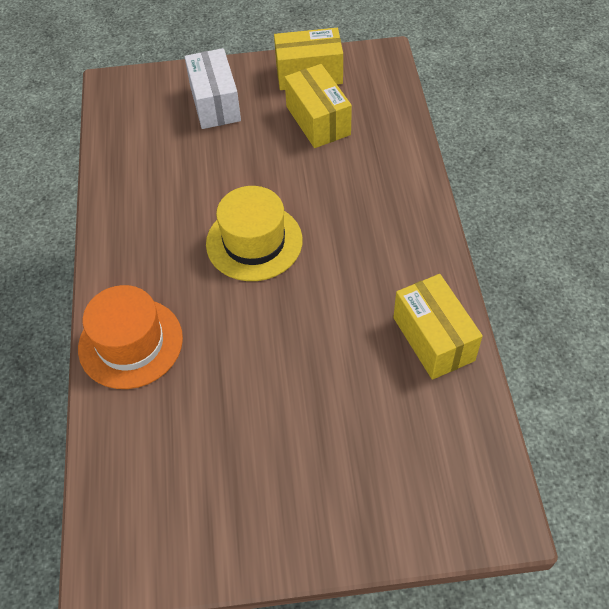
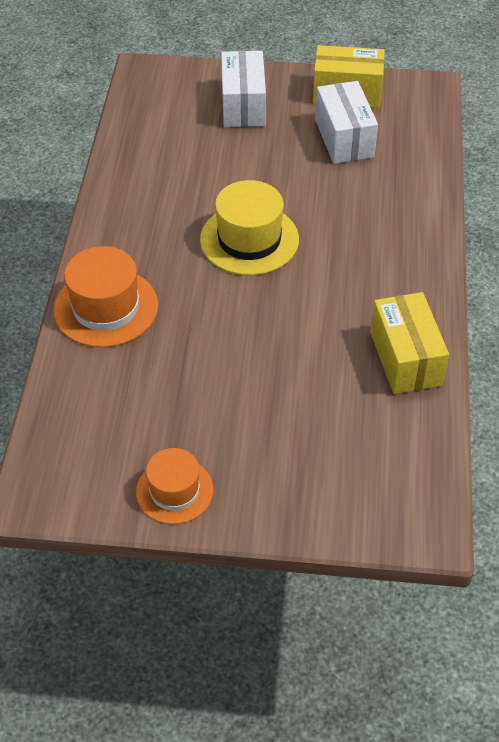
camera: 10 degrees right, 5 degrees down
(245, 533) = (174, 491): none -> orange hat
(318, 120) = (344, 138): yellow box -> white box

